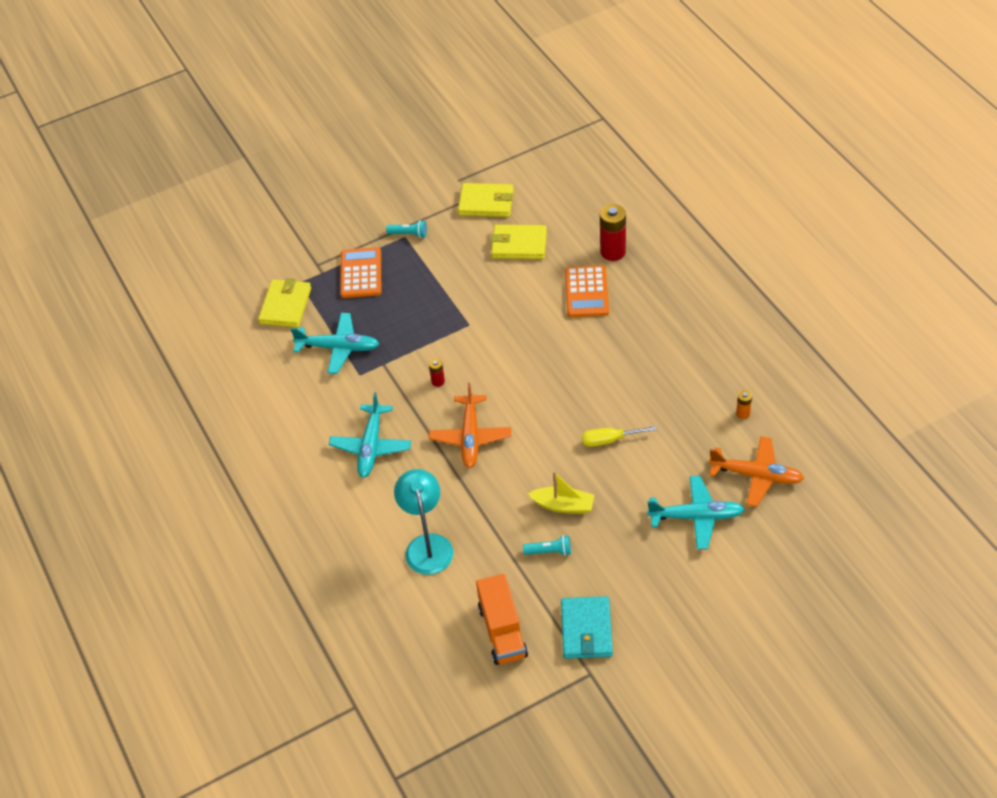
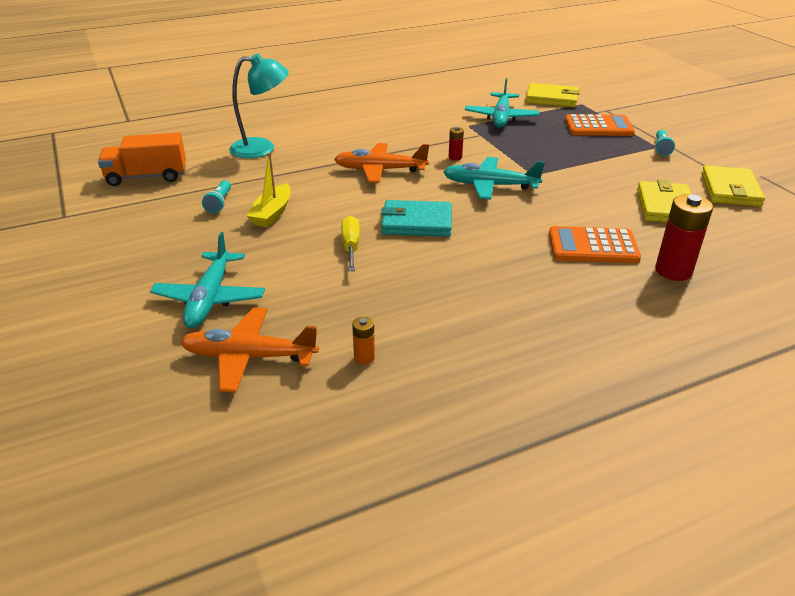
camera: 90 degrees right, 15 degrees down
(371, 446) = (383, 128): turquoise plane -> turquoise plane (490, 186)
(586, 630) = (113, 217): turquoise wallet -> turquoise wallet (416, 222)
(756, 475) = (249, 357): orange plane -> orange plane turned 75 degrees clockwise

